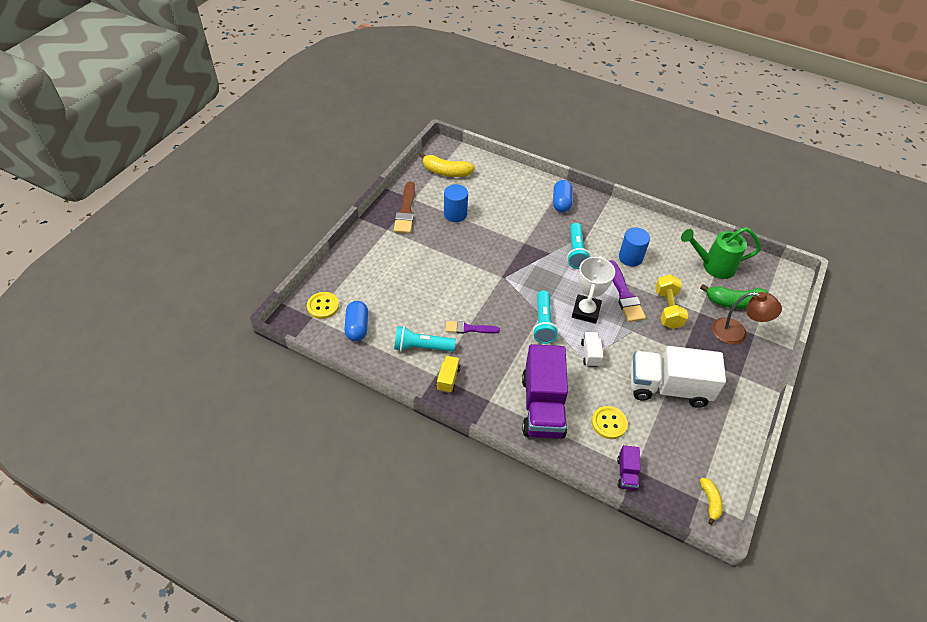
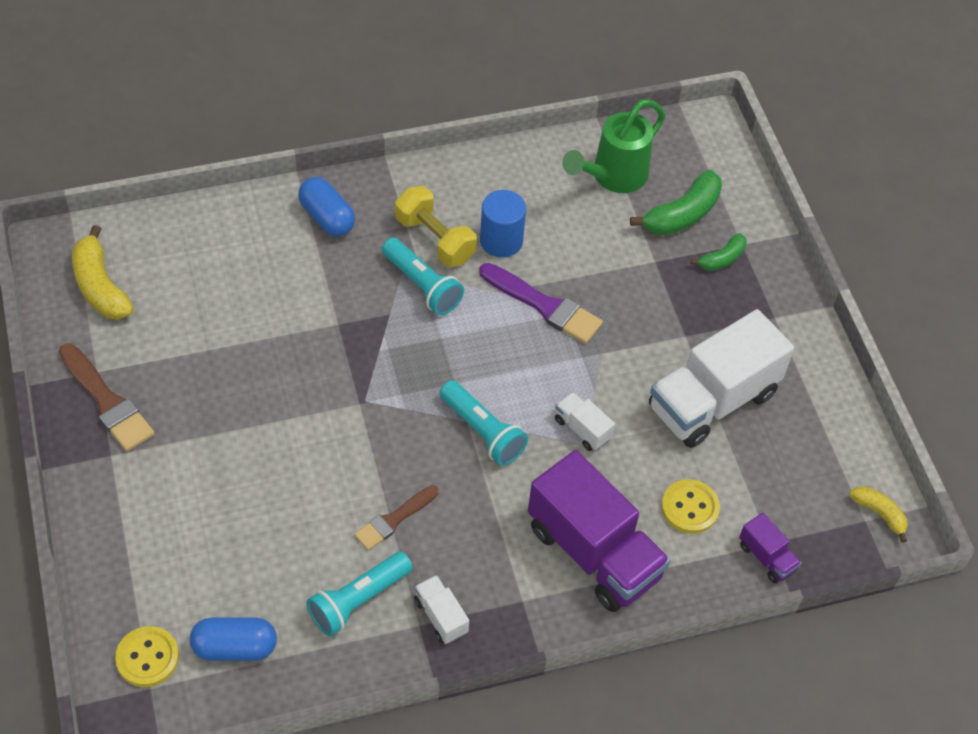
camera: 45 degrees left, 5 degrees up
(357, 327) = (235, 647): blue capsule -> blue capsule turned 45 degrees counterclockwise
(446, 172) = (100, 286): yellow banana -> yellow banana turned 90 degrees clockwise
(448, 379) = (440, 616): yellow truck -> white truck
(455, 214) = (190, 350): blue cylinder -> none
(469, 328) = (394, 519): purple brush -> brown brush
(586, 311) = (520, 369): white trophy -> none
(667, 309) = (615, 286): yellow dumbbell -> yellow dumbbell (435, 239)
(736, 333) = (722, 259): brown lamp -> green banana

